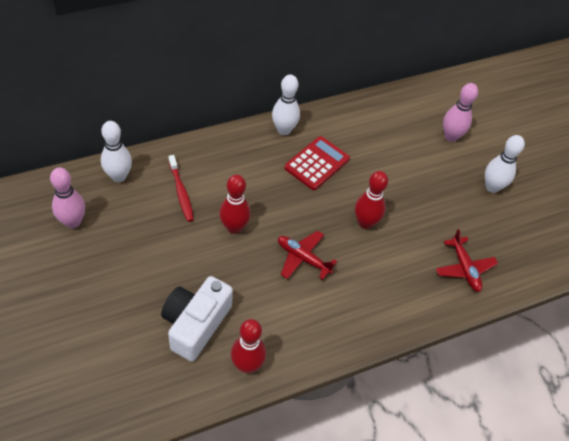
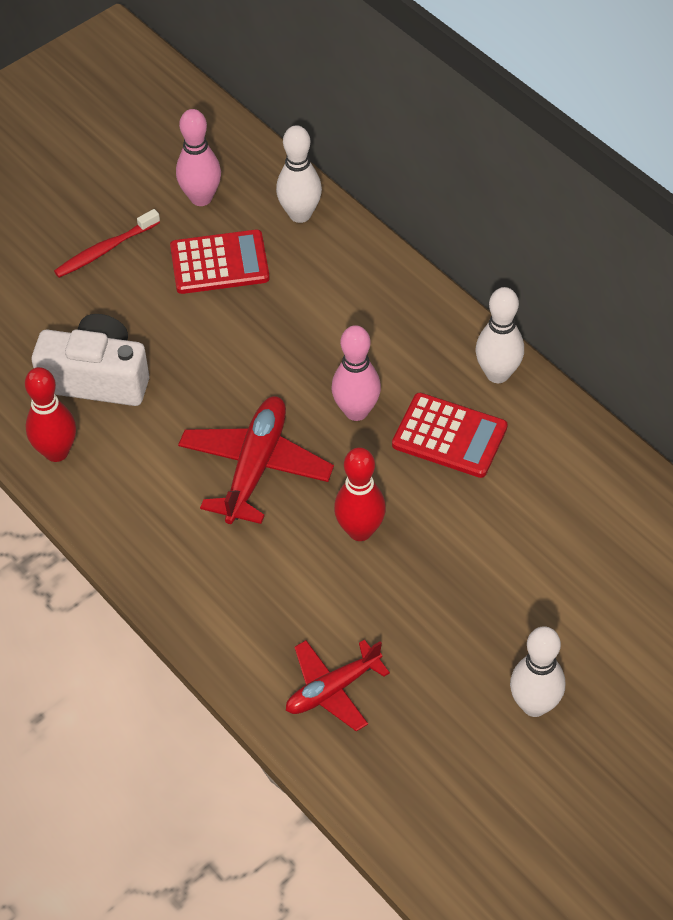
camera: 80 degrees right, 0 degrees up
(134, 229) = (219, 263): none -> red calculator
(181, 192) = (306, 290): red toothbrush -> red toothbrush (105, 250)
(234, 227) = (273, 370): red bowling pin -> none
(303, 258) = (255, 467): red plane -> red plane, size x1.50
(450, 136) = (623, 617): pink bowling pin -> pink bowling pin (356, 411)

